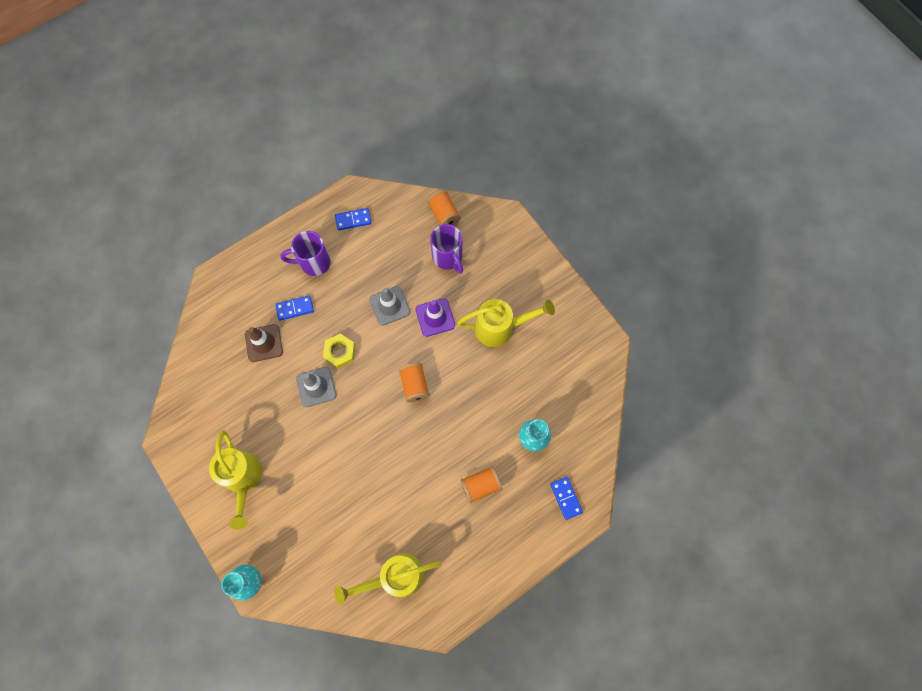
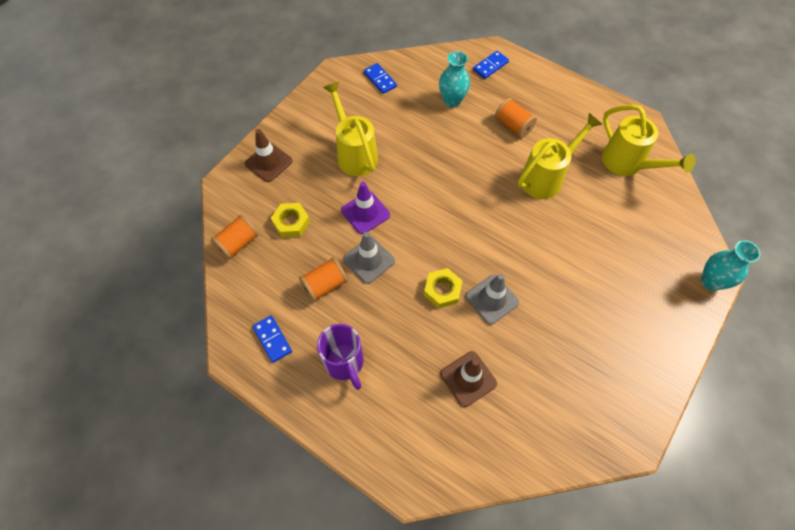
camera: 110 degrees left, 10 degrees down
(243, 478) = (624, 333): yellow watering can -> yellow watering can (545, 177)
(295, 308) = (411, 361): blue domino -> blue domino (380, 80)
(414, 385) = (446, 207): orange spool -> orange spool (325, 285)
(448, 257) = (291, 223): purple mug -> yellow nut
(516, 255) = (268, 162): none -> brown traffic cone

